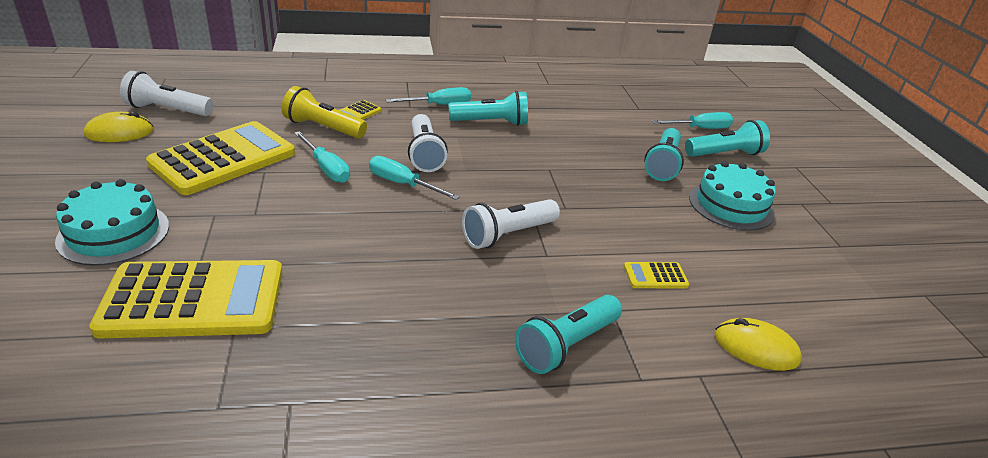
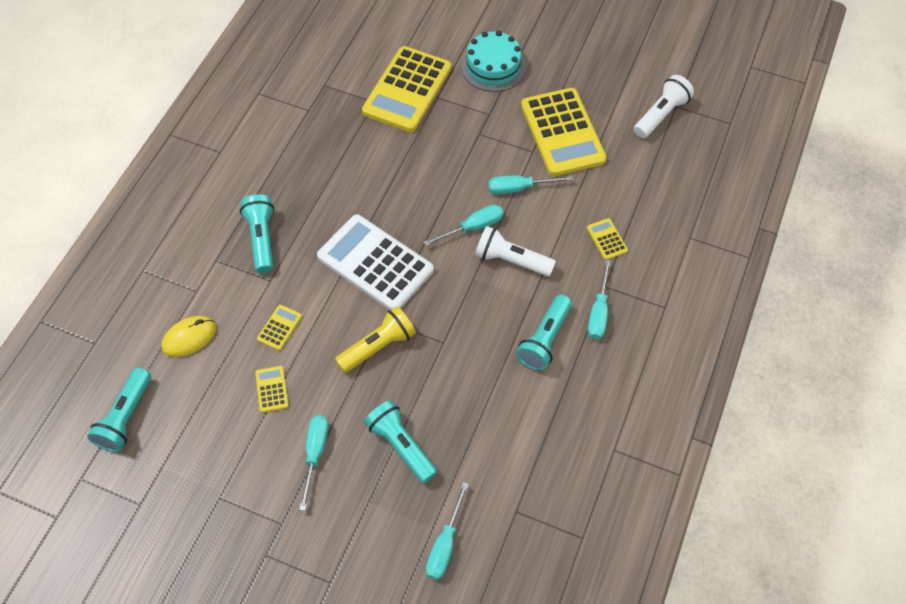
camera: 125 degrees right, 25 degrees up
(120, 132) = (630, 83): yellow mouse -> none
(323, 128) = (587, 206): yellow flashlight -> yellow flashlight (378, 346)
(508, 235) = (375, 263): white flashlight -> white calculator
(718, 254) = (272, 389): none -> yellow calculator
(725, 154) = (387, 525): turquoise flashlight -> turquoise flashlight (126, 417)
(731, 205) = (315, 454): turquoise cake -> turquoise screwdriver

